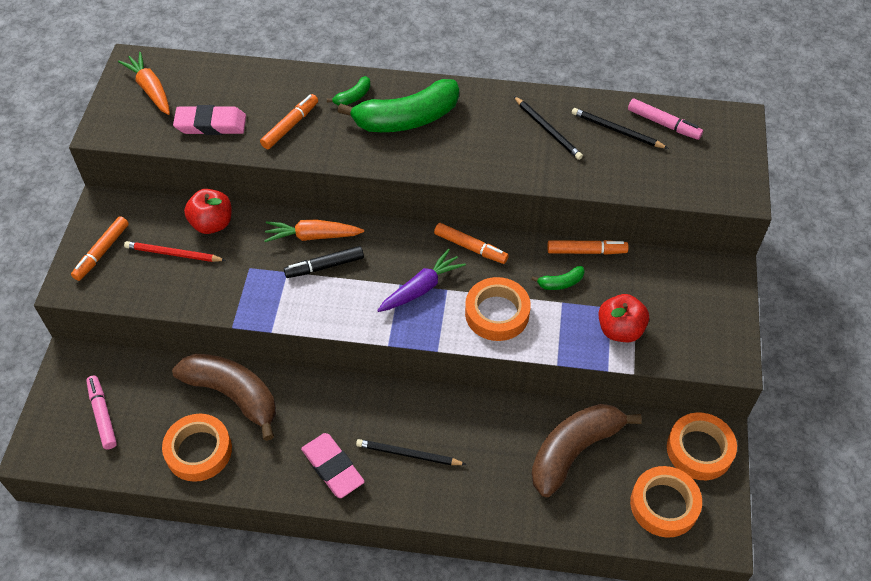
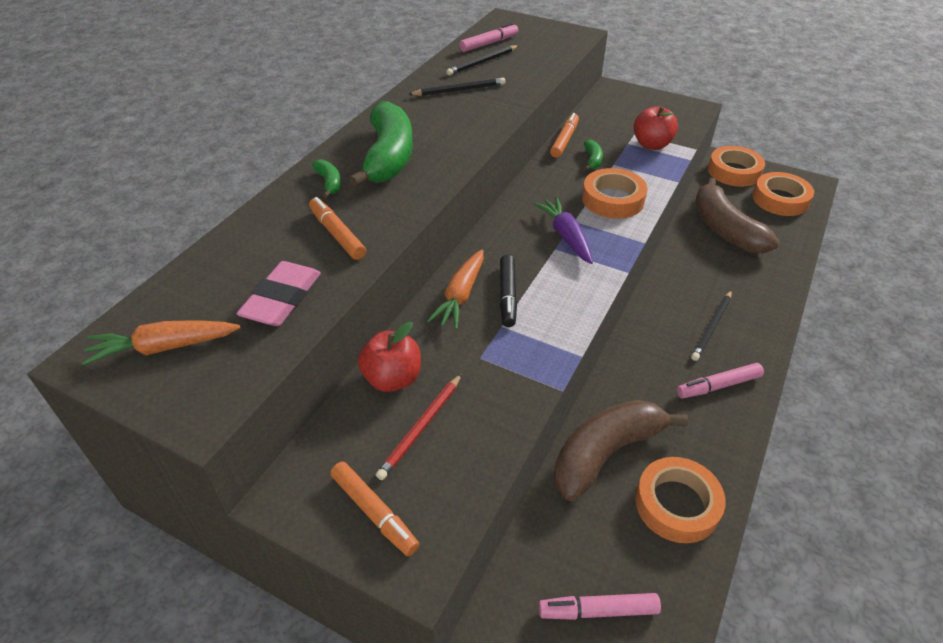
camera: 70 degrees left, 10 degrees down
(332, 467) = (718, 386): pink eraser -> pink marker
(470, 247) = (530, 197): orange marker -> none

